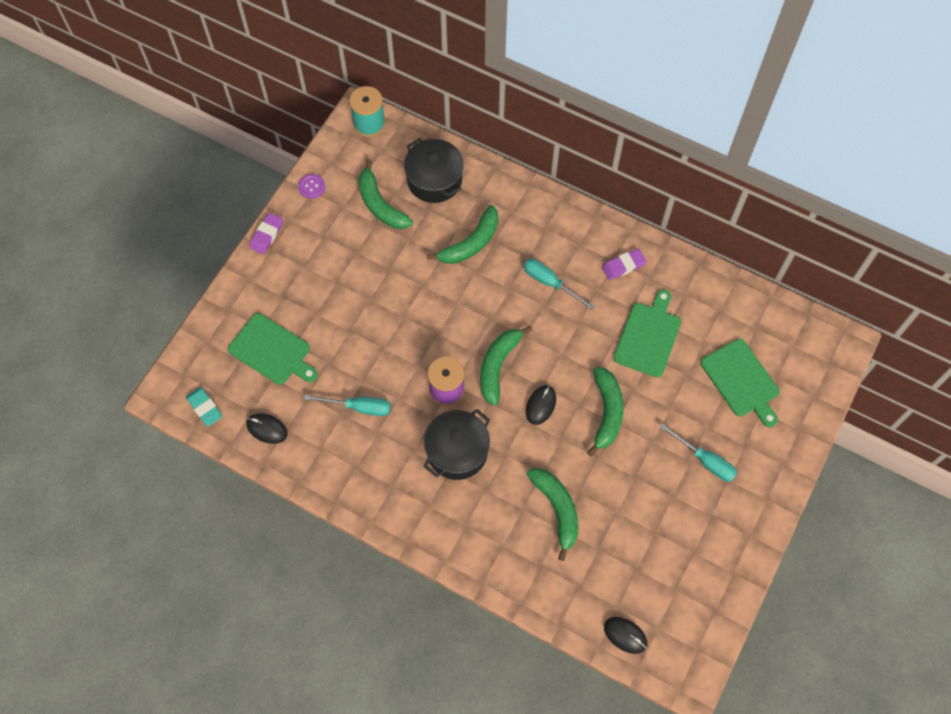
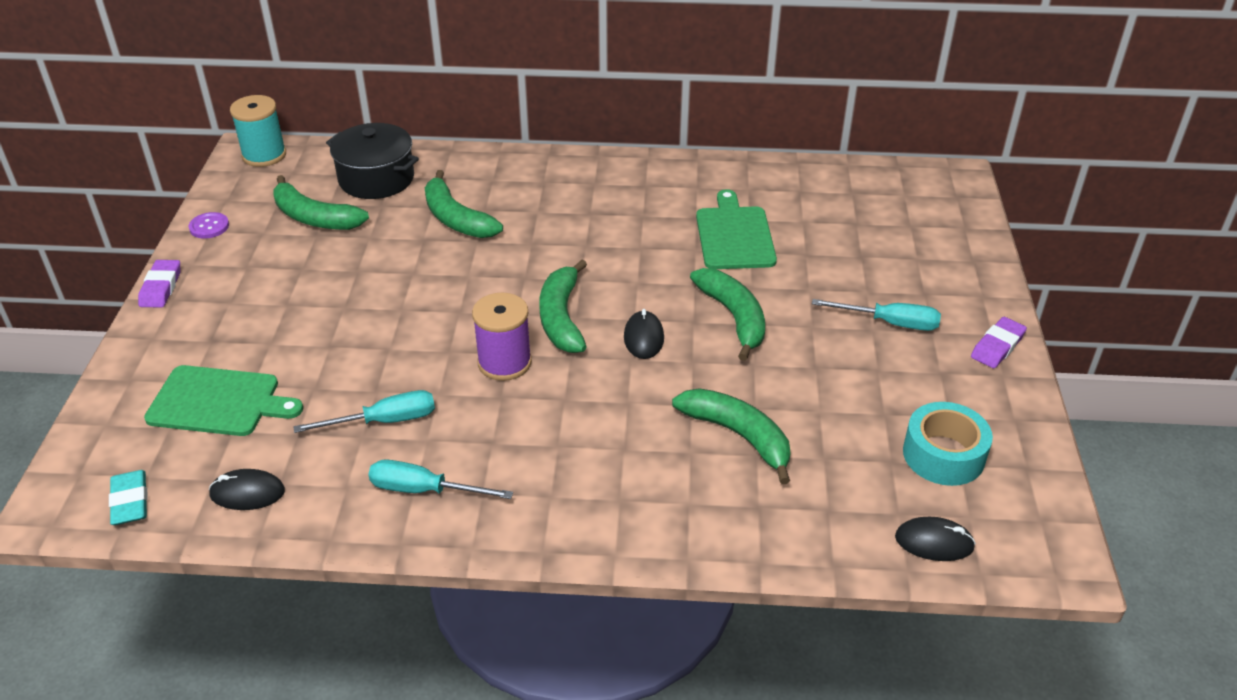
camera: 25 degrees left, 25 degrees down
(205, 408) = (130, 501): turquoise eraser -> turquoise eraser turned 45 degrees clockwise
(457, 451) = (558, 421): black pot -> none
(471, 243) = (456, 218): green banana -> green banana turned 120 degrees clockwise
(550, 283) = (580, 224): turquoise screwdriver -> turquoise screwdriver (424, 490)
(623, 266) = (660, 186): purple eraser -> purple eraser (997, 346)
(671, 578) = (943, 455): none -> turquoise tape
(741, 380) = (873, 239): green cutting board -> none

